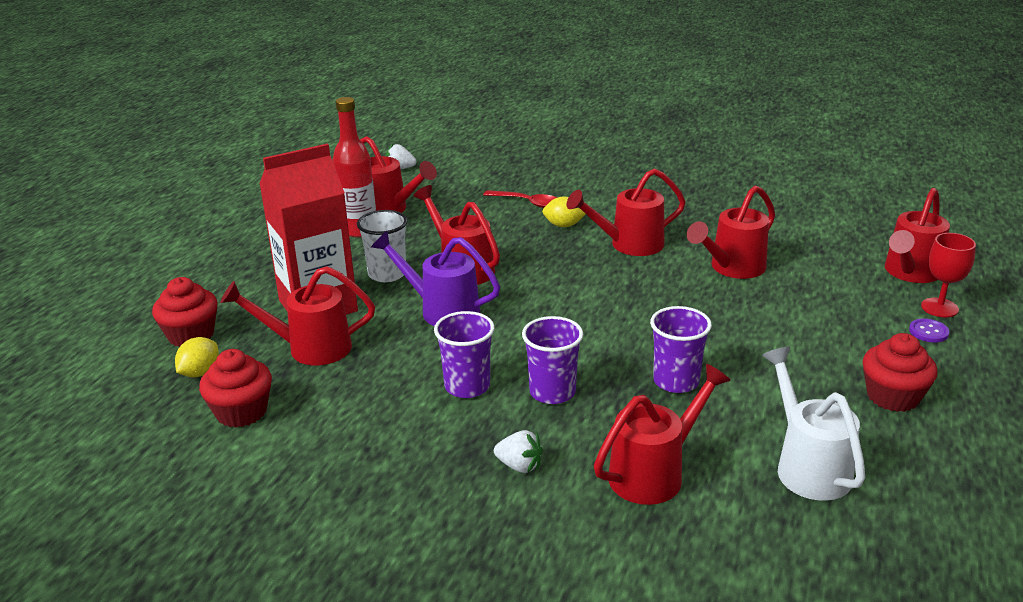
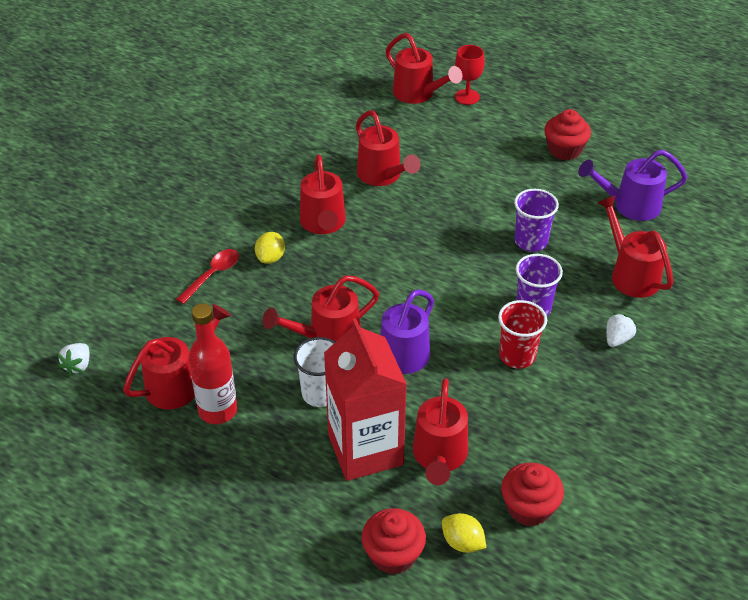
camera: 80 degrees left, 15 degrees up
(467, 386) = (517, 356): purple cup -> red cup
(808, 466) = (630, 206): white watering can -> purple watering can
(928, 332) = (495, 111): purple button -> none

